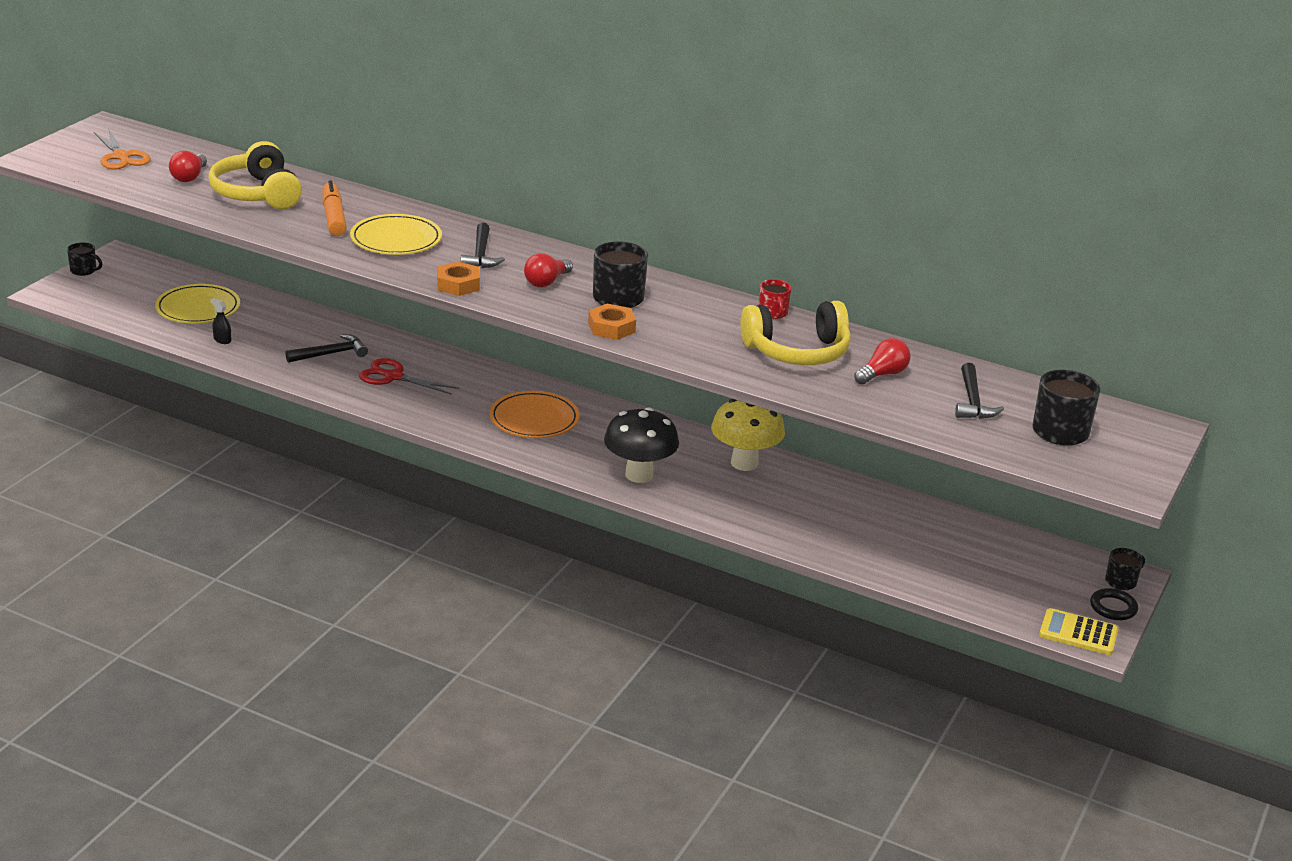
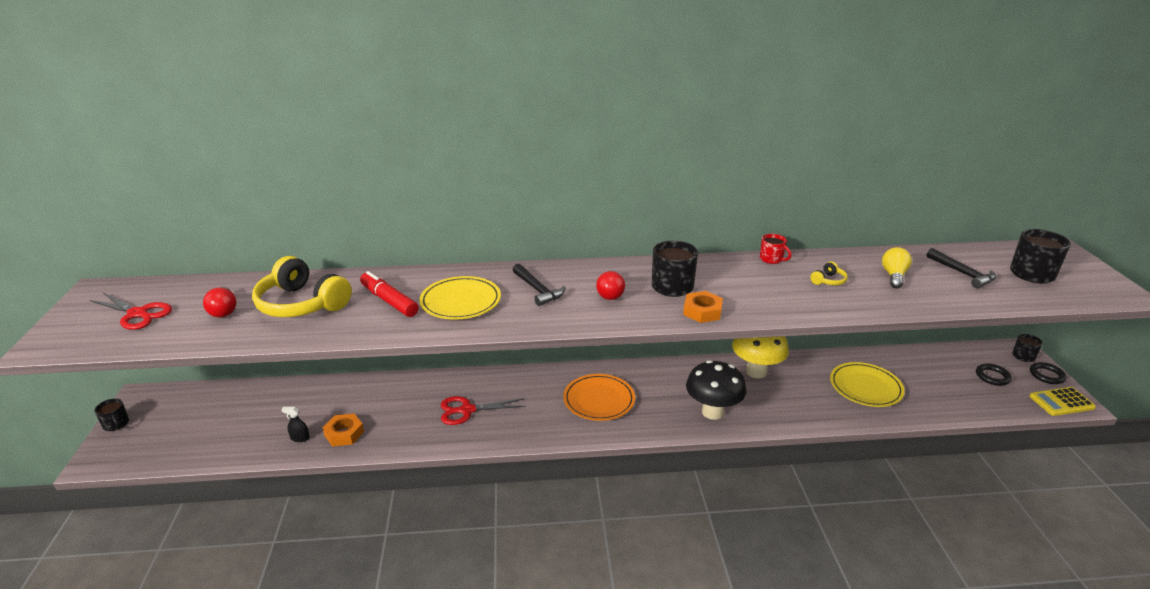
camera: 30 degrees left, 0 degrees up
(84, 270) = (116, 424): black mug -> black mug turned 60 degrees clockwise
(121, 157) = (138, 314): orange scissors -> red scissors
(198, 308) = (253, 417): yellow plate -> yellow plate (865, 387)
(331, 354) = (400, 411): black hammer -> none
(333, 217) = (389, 301): orange marker -> red marker
(458, 284) = (554, 321): orange nut -> orange nut (344, 433)
(797, 352) = (828, 281): yellow headphones -> yellow headphones, size x0.41
(882, 374) = (893, 276): red light bulb -> yellow light bulb
(1035, 580) = (992, 376): none -> black ring

